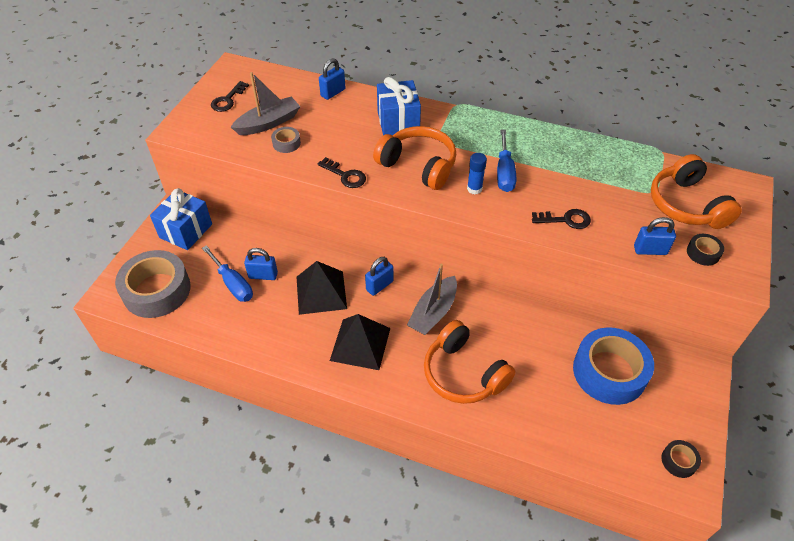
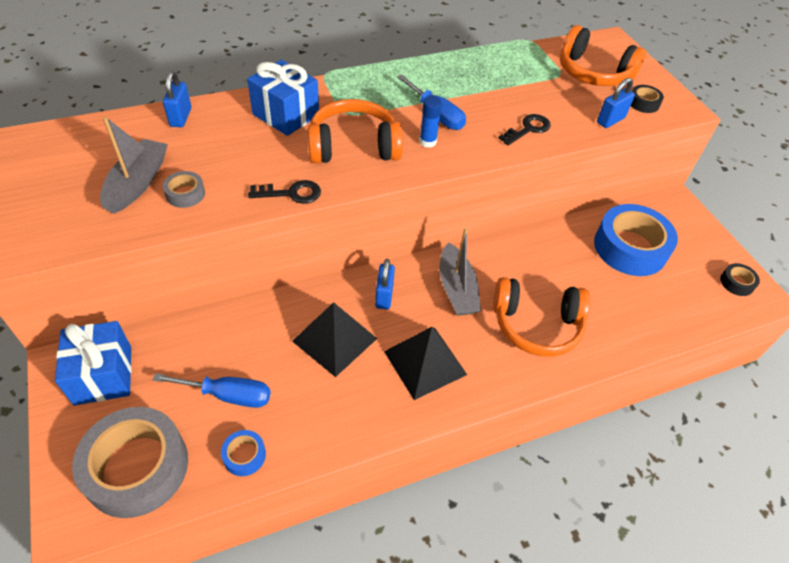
camera: 45 degrees left, 0 degrees up
(209, 322) = (244, 455): none -> blue tape
(227, 100) = (51, 182): black key -> none
(263, 275) = (254, 363): blue padlock -> none

